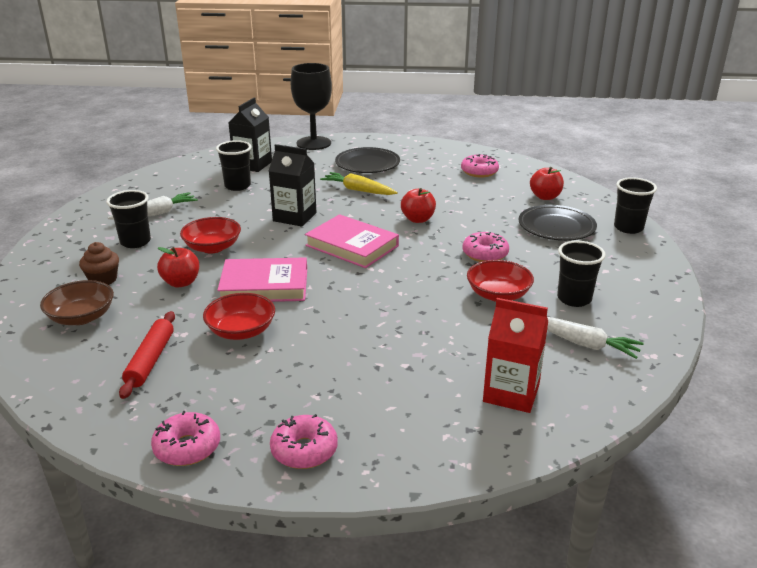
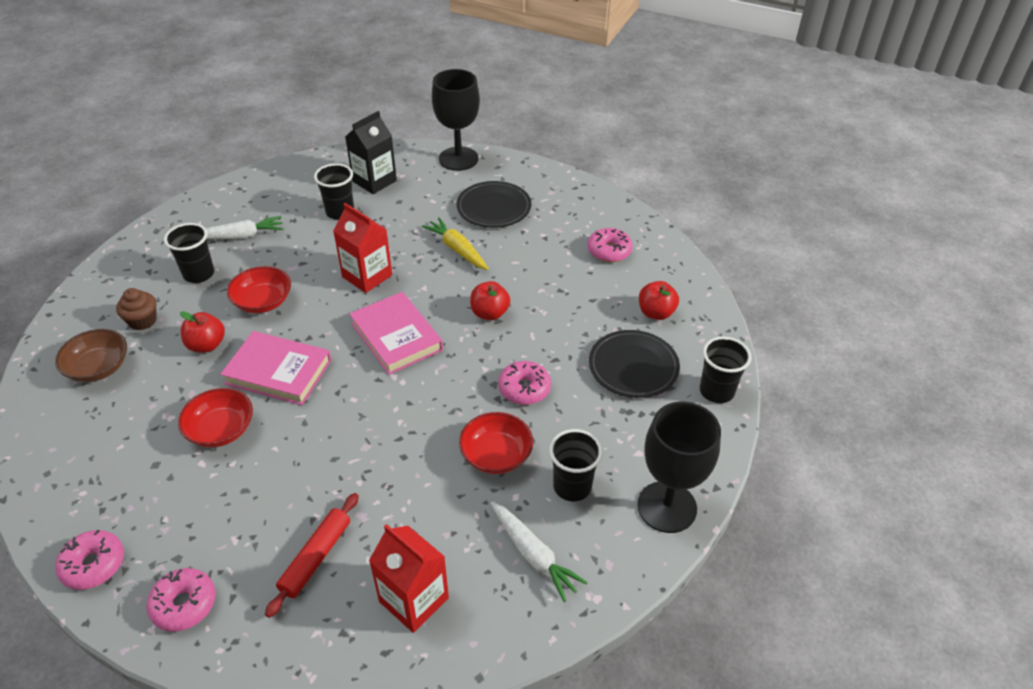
camera: 20 degrees right, 15 degrees up
(150, 360) = (124, 444): red rolling pin -> red rolling pin (316, 557)
(294, 217) = (367, 276): black carton -> red carton
(654, 294) = (667, 507): none -> black goblet

